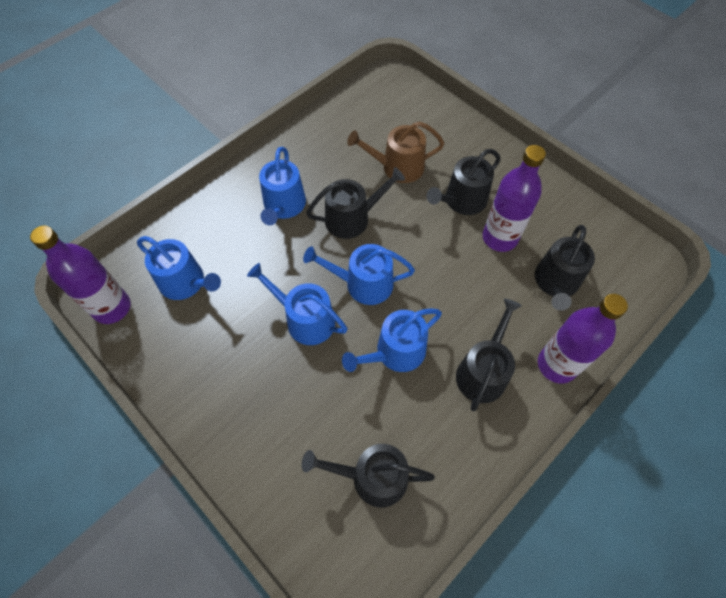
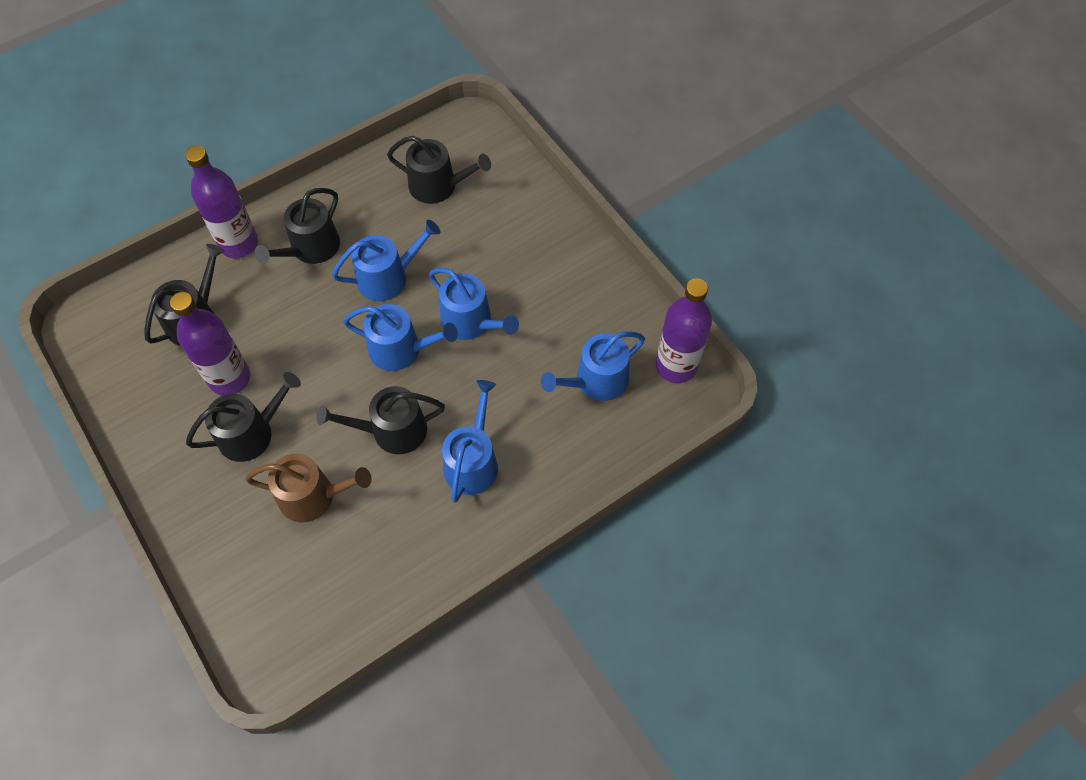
camera: 170 degrees left, 0 degrees up
(186, 283) = (596, 381): blue watering can -> blue watering can turned 75 degrees counterclockwise

